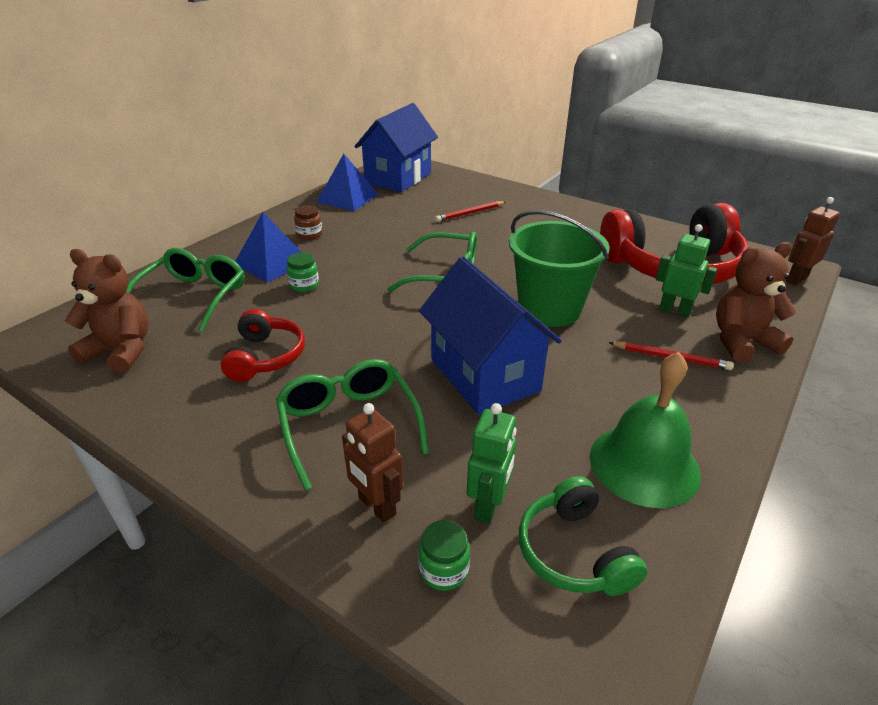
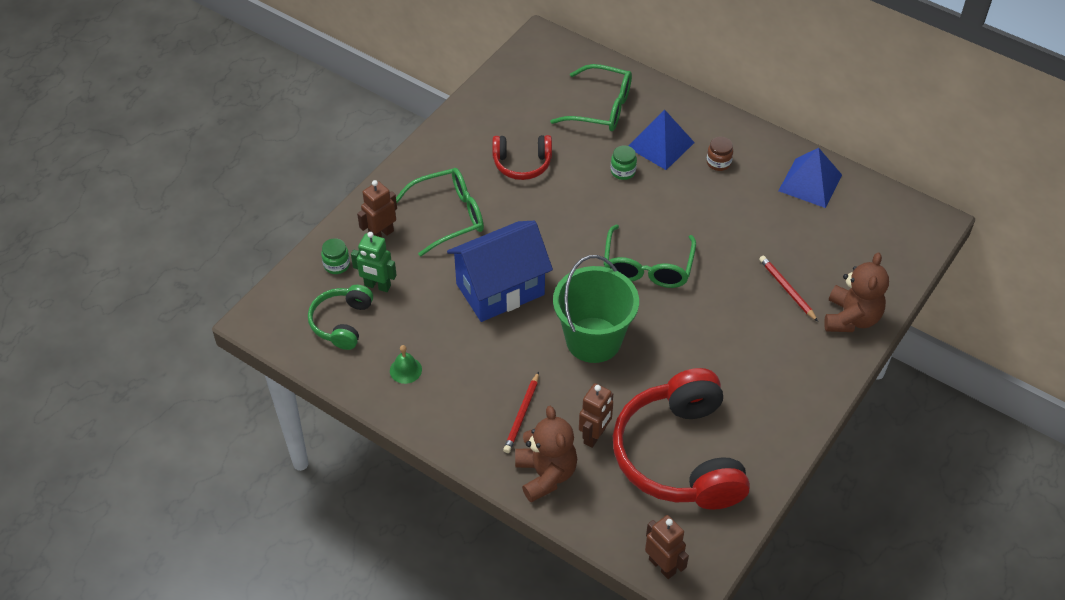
camera: 90 degrees right, 15 degrees up
(121, 351) = (528, 87): brown teddy bear -> brown teddy bear (851, 318)
(398, 178) = (876, 223): blue house -> none
(574, 552) = (342, 323): green headphones -> green headphones turned 60 degrees counterclockwise
(644, 464) = (405, 370): green bell -> green bell, size x0.45
(674, 310) = (595, 436): green robot -> brown robot

